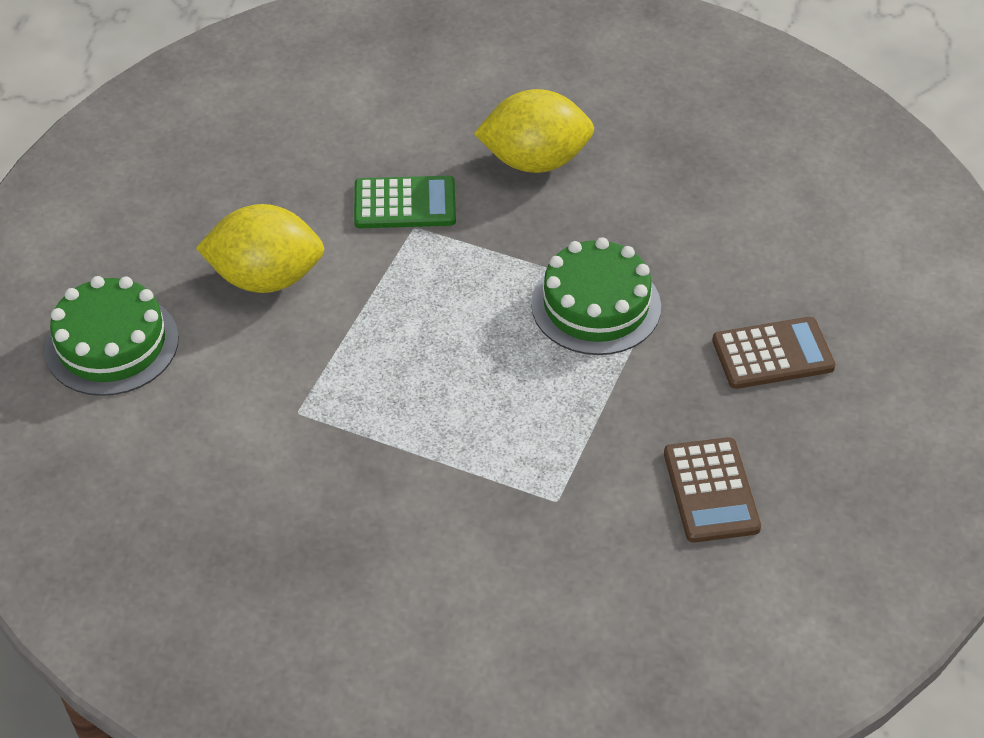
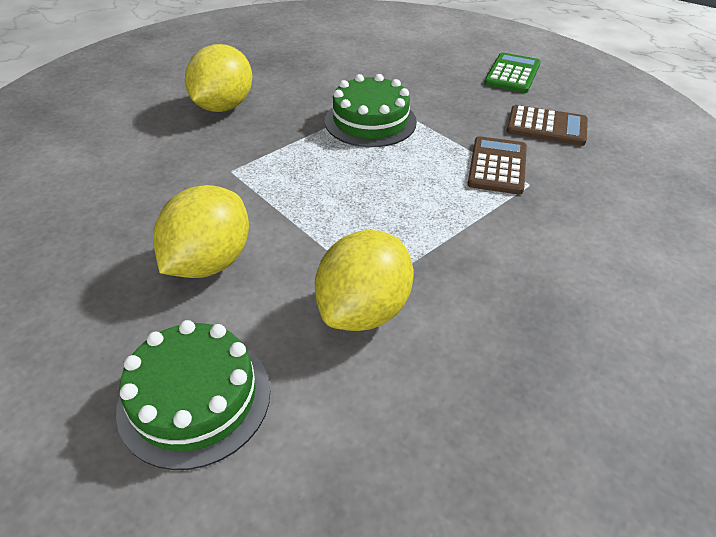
camera: 65 degrees left, 5 degrees down
(262, 415) = (364, 310): none -> yellow lemon
(405, 204) = (203, 168): green calculator -> green calculator (512, 74)
(772, 354) = (452, 79): brown calculator -> brown calculator (497, 166)

